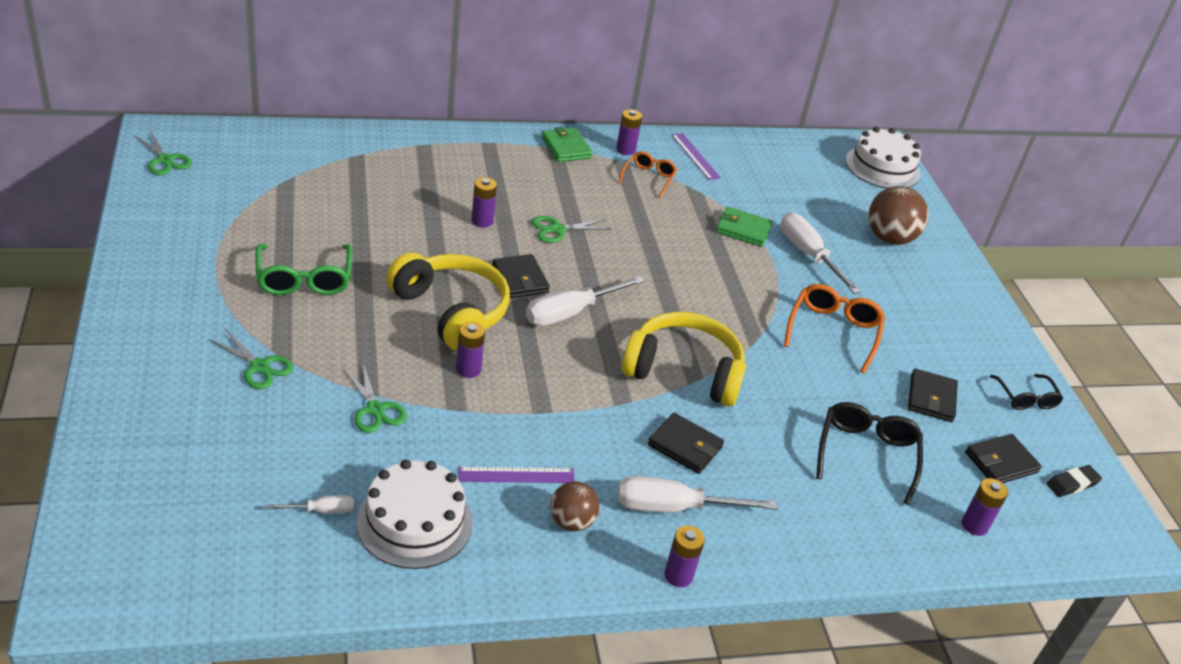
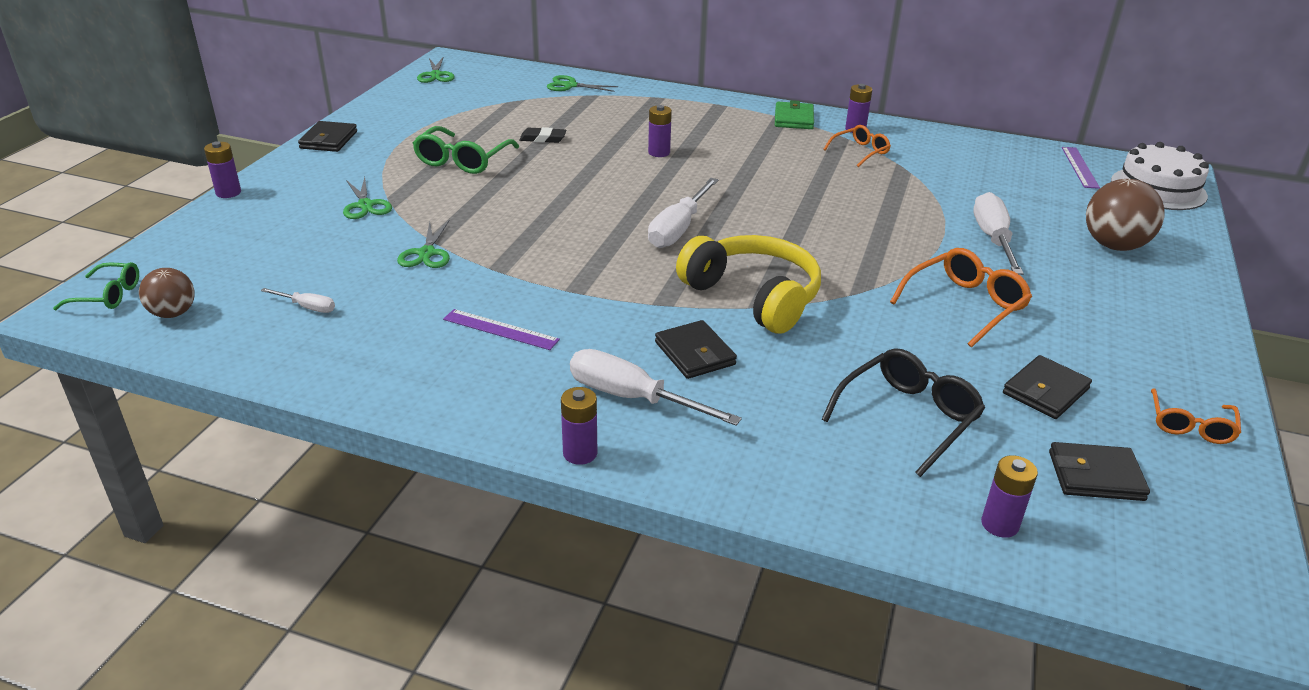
camera: 35 degrees right, 5 degrees down
(99, 567) = (108, 295): none -> green glasses
(414, 522) = (374, 336): white cake -> none
(451, 311) = (565, 205): yellow headphones -> none
(468, 369) = (538, 246): purple battery -> purple battery (228, 193)
(520, 279) = (653, 197): black wallet -> black wallet (329, 140)
(557, 230) = (726, 171): green scissors -> green scissors (570, 86)
(570, 313) = (678, 229): white screwdriver -> white screwdriver turned 60 degrees counterclockwise
(571, 522) = (516, 378): brown ball -> brown ball (173, 313)
(695, 156) = (928, 145): purple ruler -> purple ruler (1079, 167)
(743, 230) = (931, 206): green wallet -> none
(1026, 398) = (1190, 425): black glasses -> orange glasses
(1072, 484) = (1192, 528): black eraser -> black eraser (543, 139)

